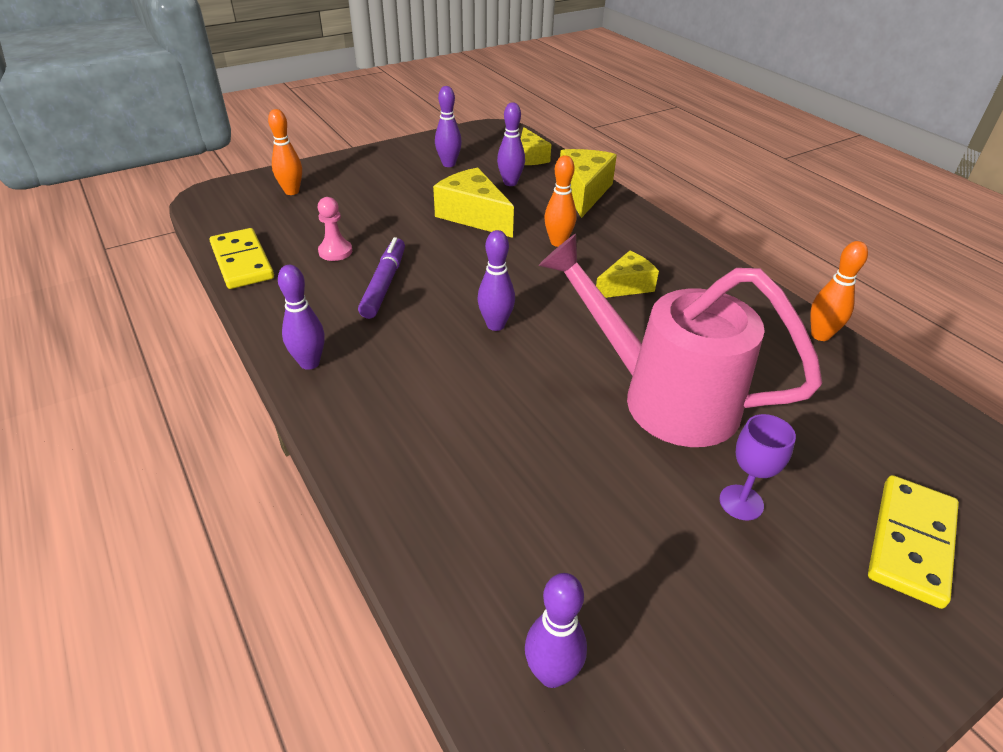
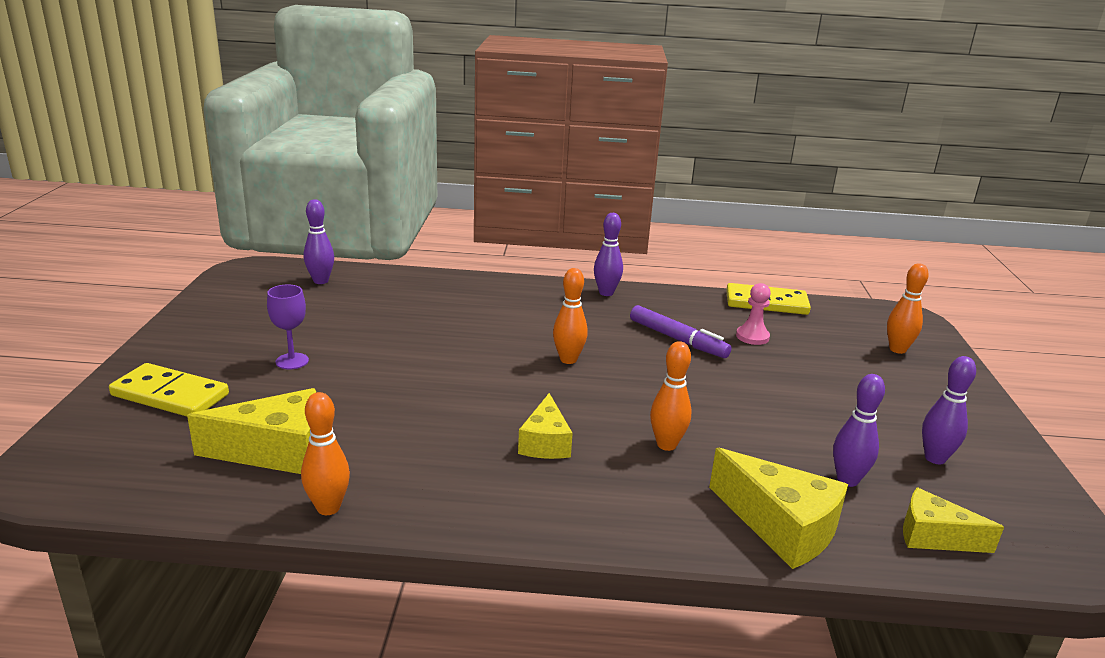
camera: 125 degrees right, 15 degrees down
(473, 216) = (771, 420): yellow cheese -> yellow cheese (277, 451)
(495, 325) = (568, 359): purple bowling pin -> orange bowling pin
(664, 398) = (399, 383): pink watering can -> none
(910, 542) = (170, 395): yellow domino -> yellow domino turned 45 degrees counterclockwise

